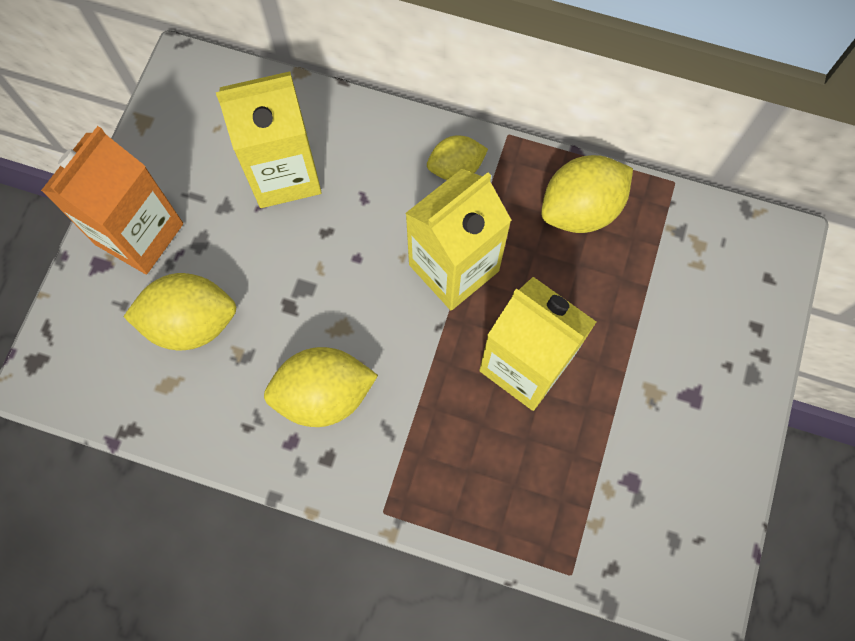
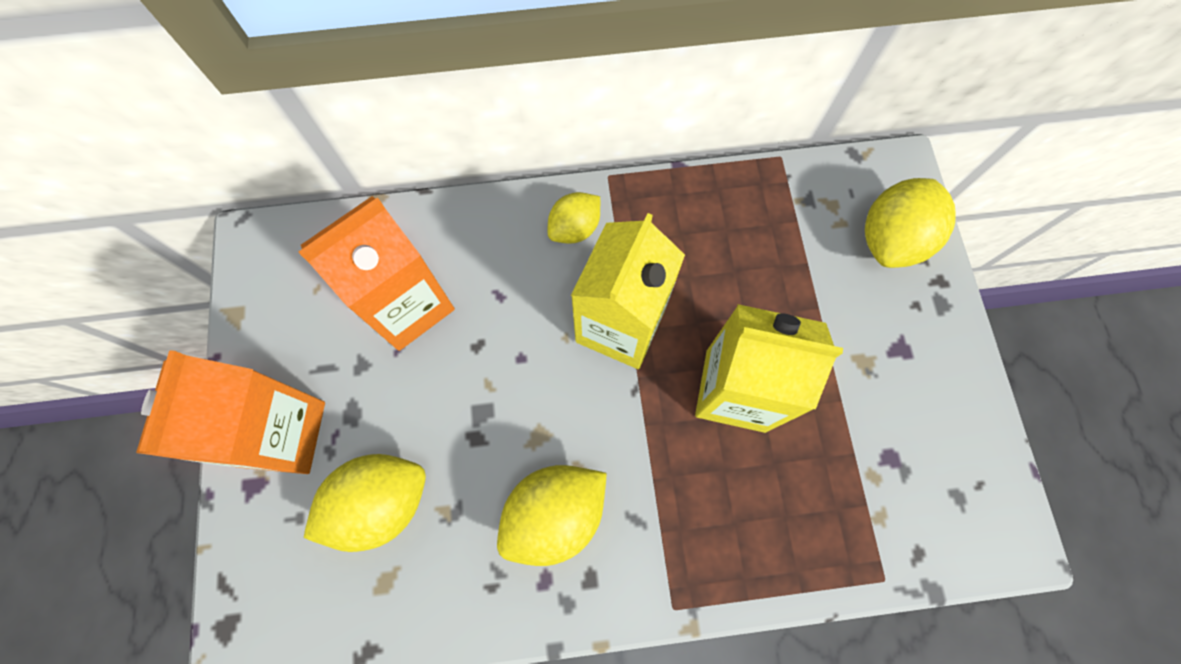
camera: 25 degrees left, 0 degrees up
(284, 174) = (408, 305): yellow carton -> orange carton
(580, 209) = (710, 217): yellow lemon -> yellow lemon (890, 239)

